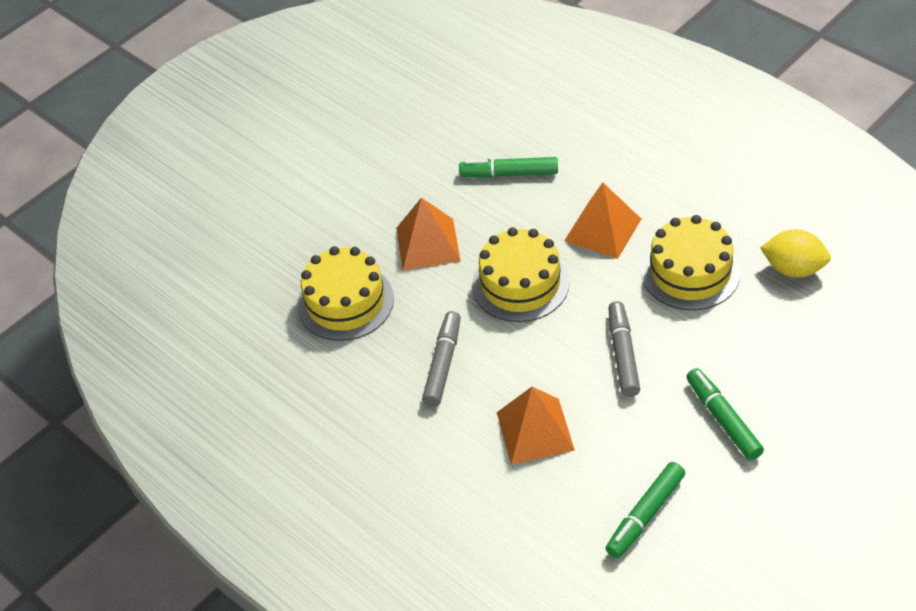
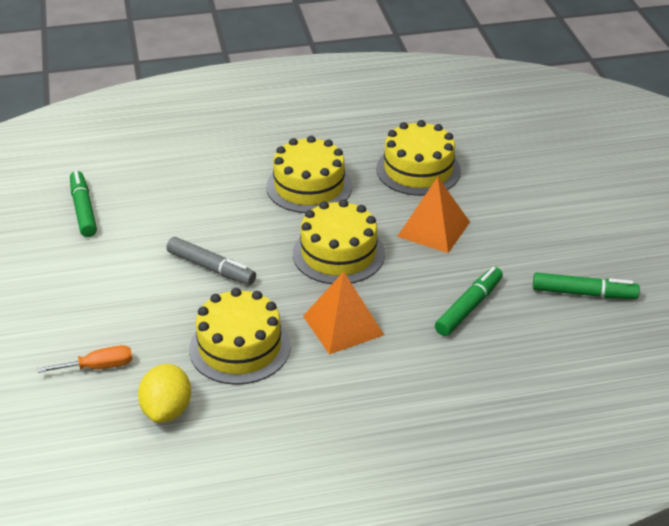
camera: 120 degrees right, 10 degrees down
(443, 364) = (309, 186): grey marker -> yellow cake
(535, 431) = (204, 198): orange pyramid -> none
(723, 419) = (97, 282): green marker -> green marker (583, 293)
(793, 269) = (167, 410): yellow lemon -> yellow lemon turned 45 degrees counterclockwise
(803, 340) = (99, 367): none -> orange screwdriver

